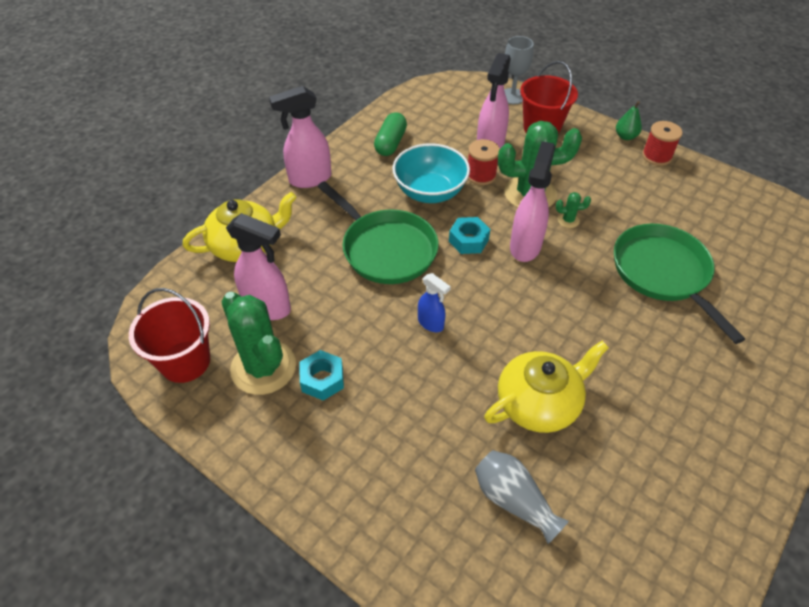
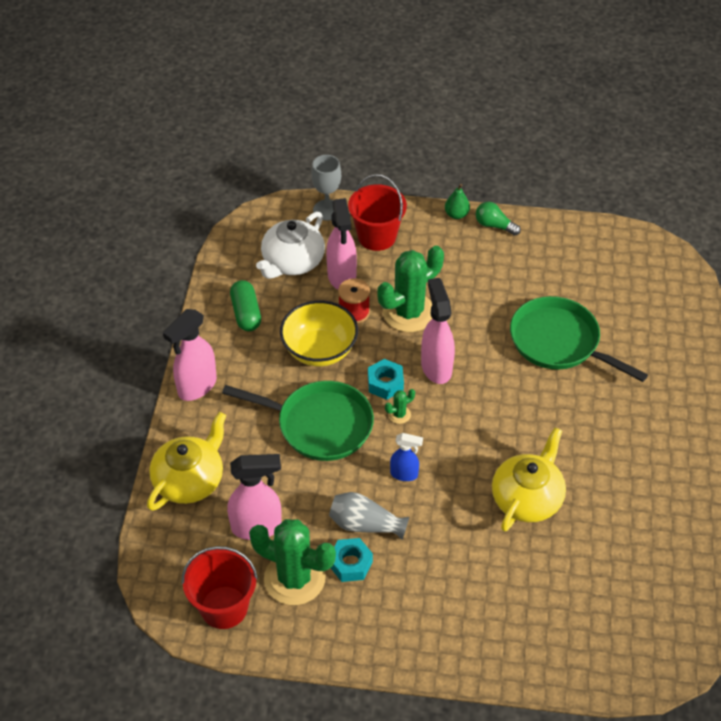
camera: 30 degrees left, 0 degrees up
(430, 192) = (319, 350): turquoise bowl -> yellow bowl
(456, 121) = (292, 262): none -> white teapot
(513, 500) = (552, 579): grey vase -> grey vase (365, 524)
(568, 220) = (456, 325): green cactus -> green cactus (399, 414)
(656, 156) = (494, 225): red spool -> green light bulb

